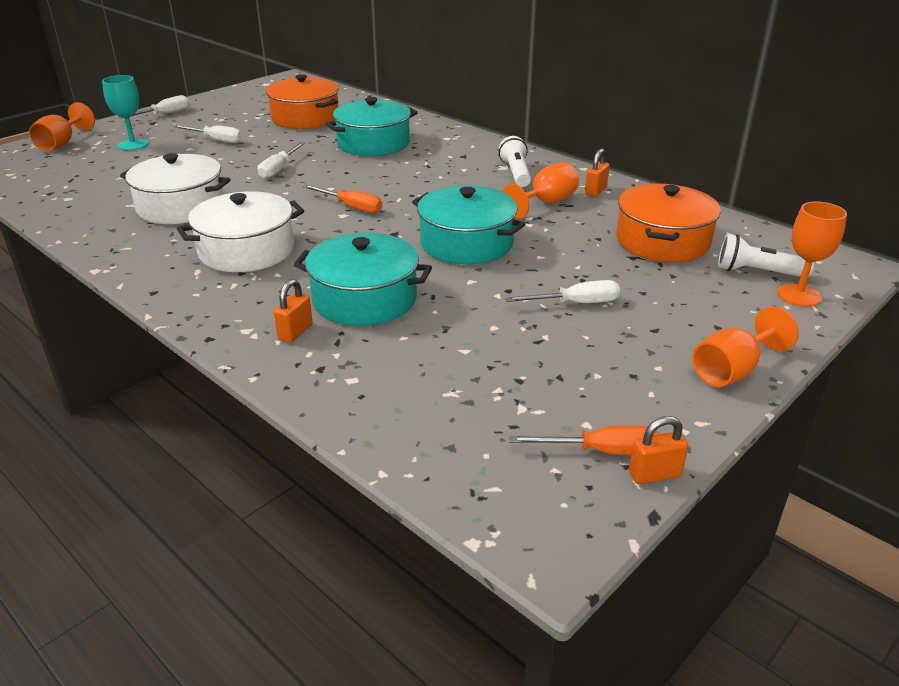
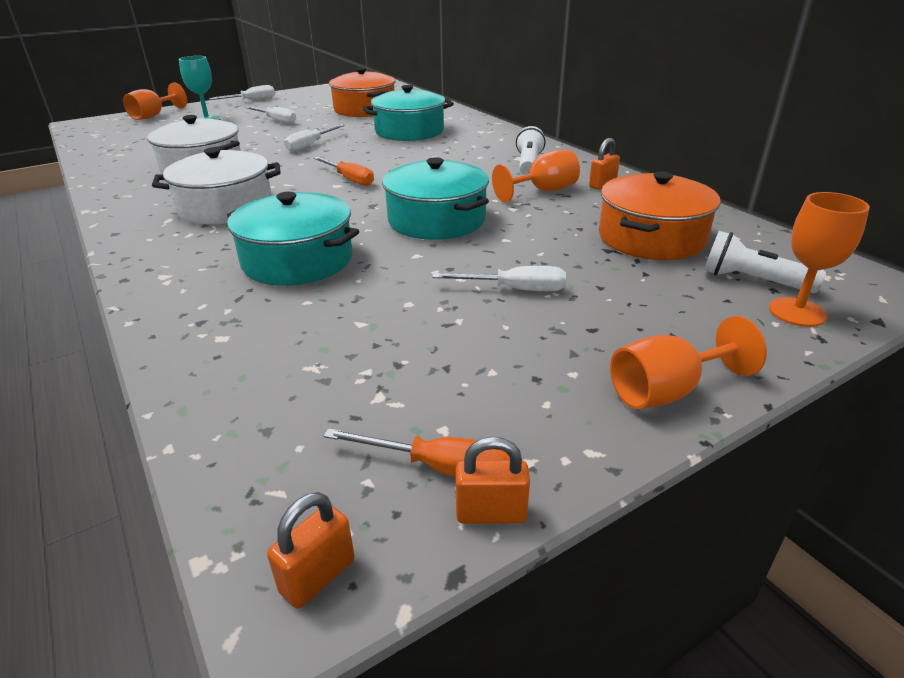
camera: 15 degrees right, 0 degrees up
(295, 332) = (206, 283): orange padlock -> orange padlock (318, 576)

